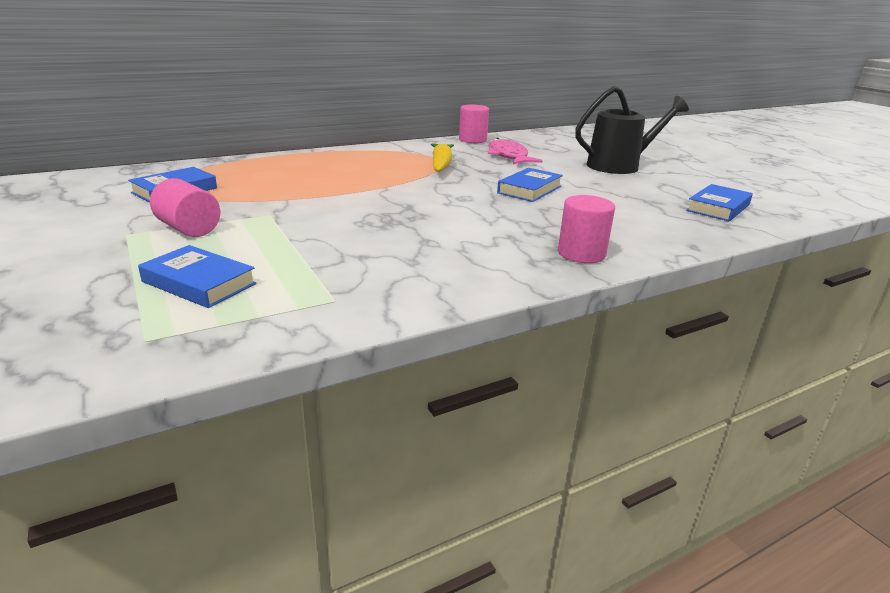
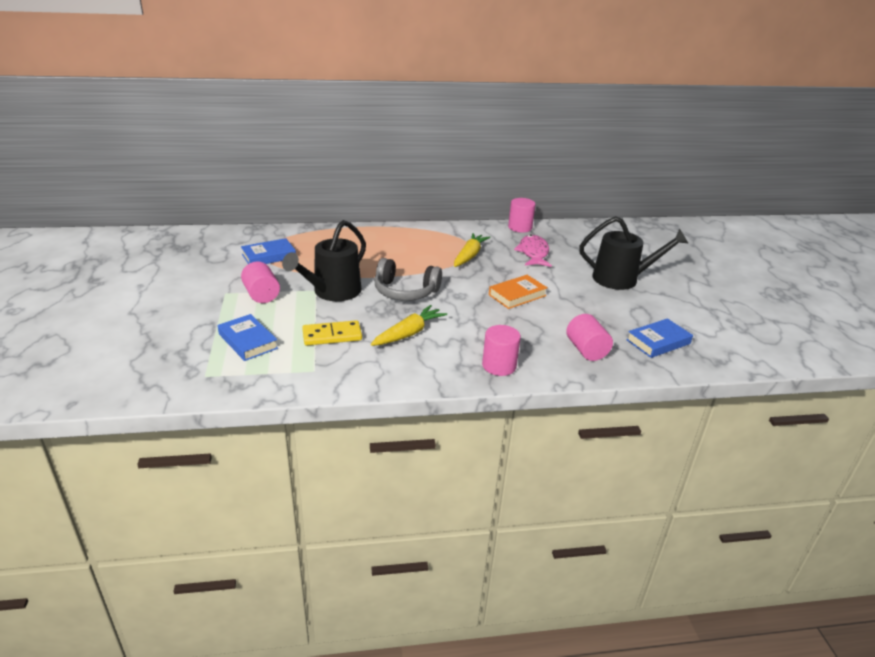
camera: 20 degrees right, 5 degrees up
(295, 213) = (333, 292): none -> black watering can
(330, 257) = (332, 335): none -> yellow domino
(394, 202) = (405, 291): none -> grey headphones
(436, 240) = (408, 333): none -> yellow carrot
(529, 190) = (517, 295): blue book -> orange book
(658, 225) = (586, 350): none -> pink cylinder

